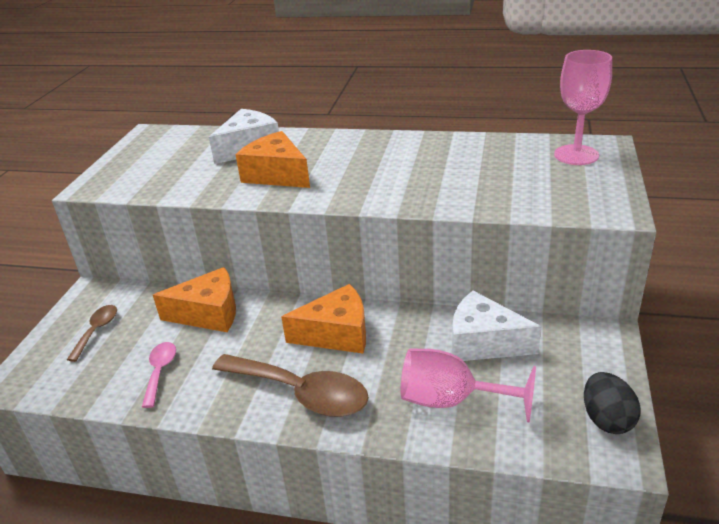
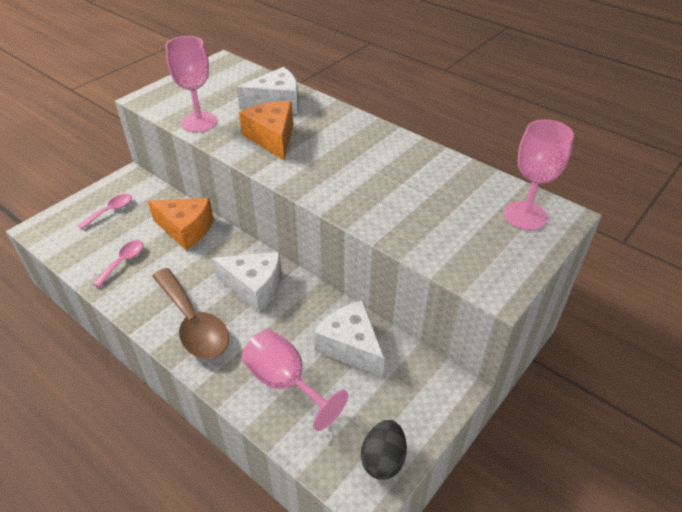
camera: 25 degrees right, 10 degrees up
(97, 331) = (110, 211): brown spoon -> pink spoon
(180, 187) = (199, 122): none -> pink goblet
(337, 334) = (254, 287): orange cheese -> white cheese

